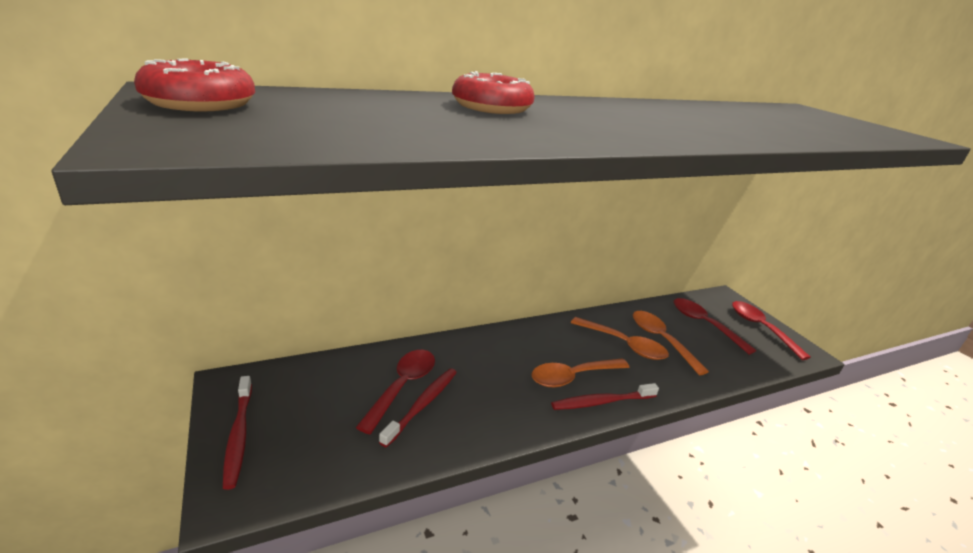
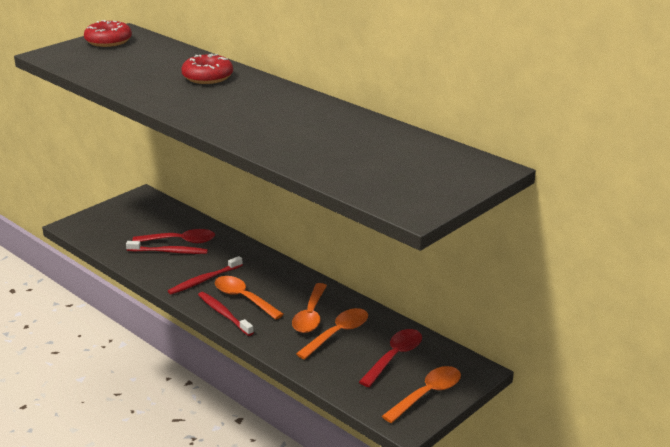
camera: 70 degrees right, 0 degrees up
(238, 435) = (109, 212): red toothbrush -> red toothbrush (204, 280)
(760, 328) = (427, 394): red spoon -> orange spoon

